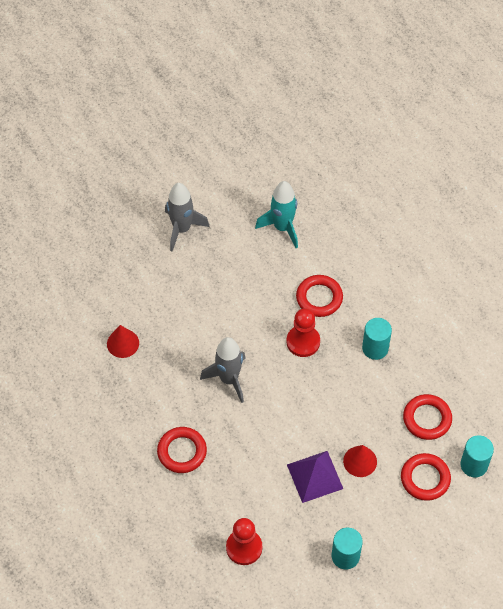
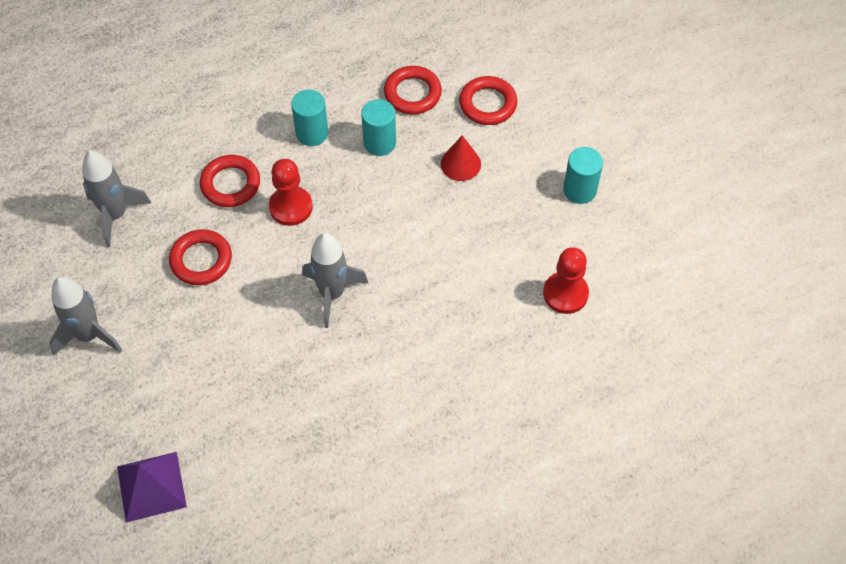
camera: 85 degrees left, 0 degrees up
(123, 343) = (258, 420): red cone -> none
(182, 452) = (430, 355): red ring -> red ring (201, 260)
(282, 227) = (115, 215): turquoise rocket -> grey rocket
(315, 476) = (476, 211): purple pyramid -> purple pyramid (151, 486)
(474, 465) = (474, 57): turquoise cylinder -> turquoise cylinder (379, 143)

